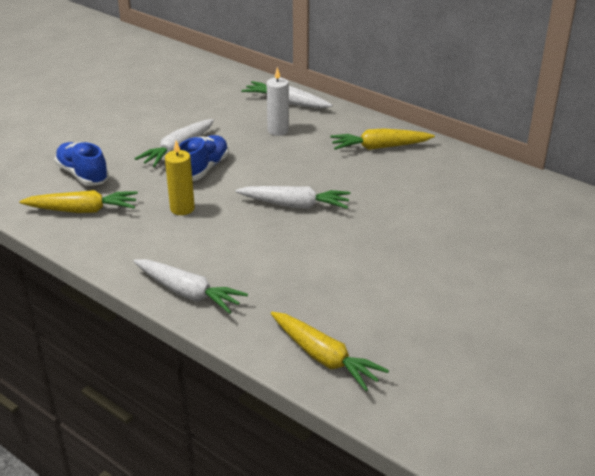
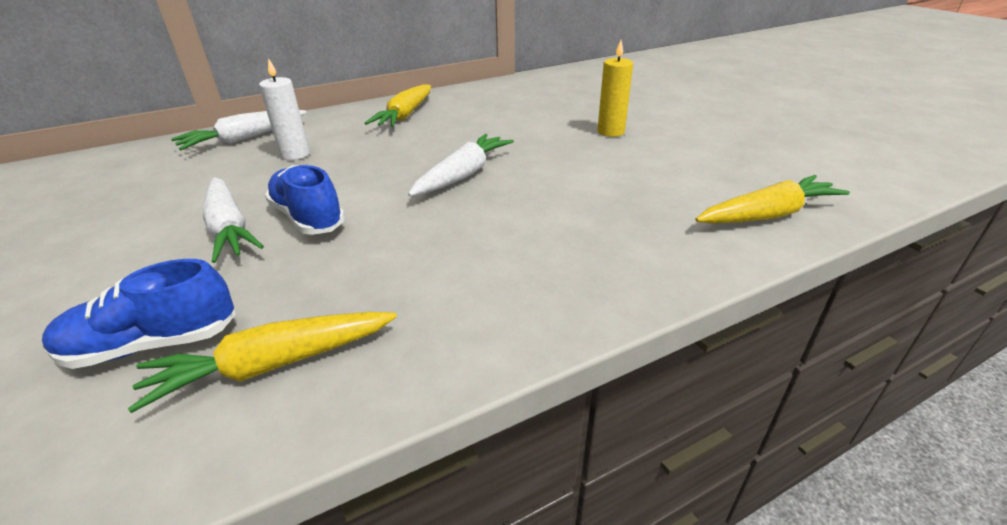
camera: 65 degrees left, 0 degrees up
(83, 210) = (273, 365): yellow carrot -> yellow carrot turned 135 degrees counterclockwise
(182, 209) = (387, 253): yellow candle -> yellow candle (610, 132)
(188, 293) = (603, 287): white carrot -> none

